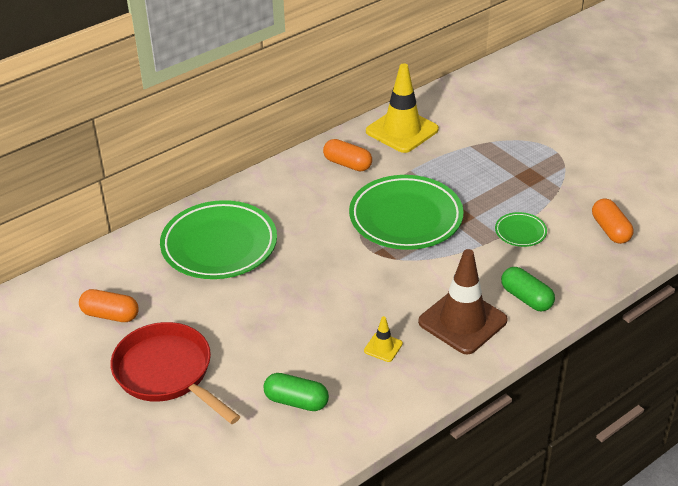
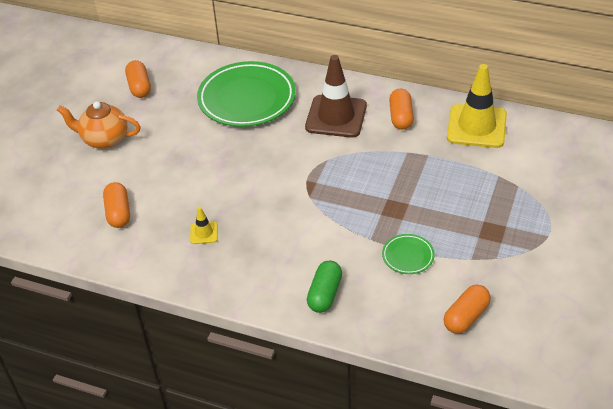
camera: 60 degrees right, 5 degrees up
(167, 373) = (104, 139): red pan -> orange teapot
(296, 401) = (118, 213): green capsule -> orange capsule
(405, 218) = (364, 179): green plate -> none
(462, 321) = (266, 266): brown traffic cone -> brown traffic cone (336, 116)

